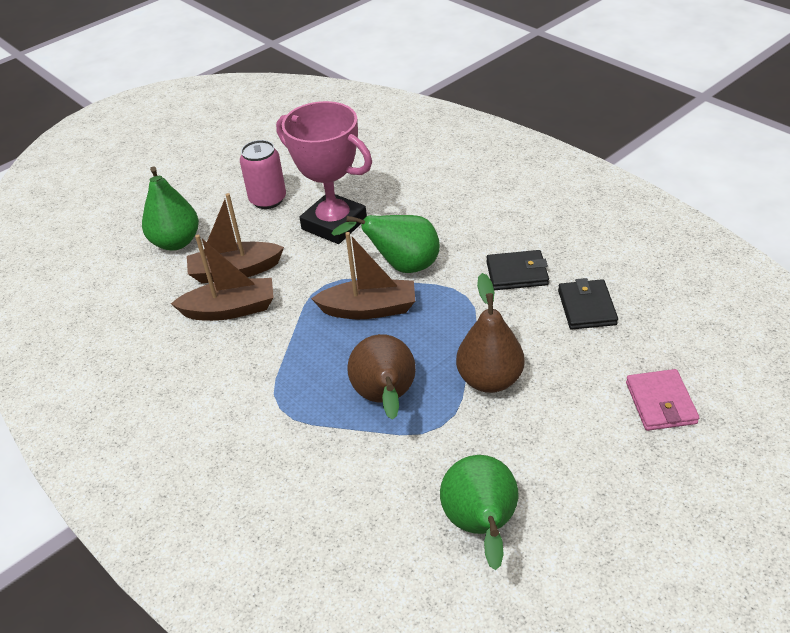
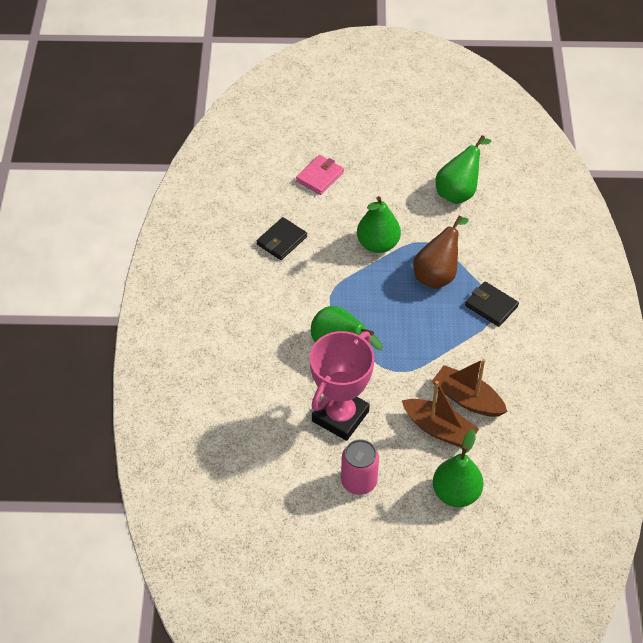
camera: 140 degrees left, 10 degrees up
(334, 224) = (340, 416): pink trophy -> pink trophy turned 45 degrees clockwise
(369, 309) = (389, 332): brown boat -> none
(490, 380) = (378, 244): brown pear -> green pear
(517, 273) = (286, 288): black wallet -> black wallet (491, 306)

